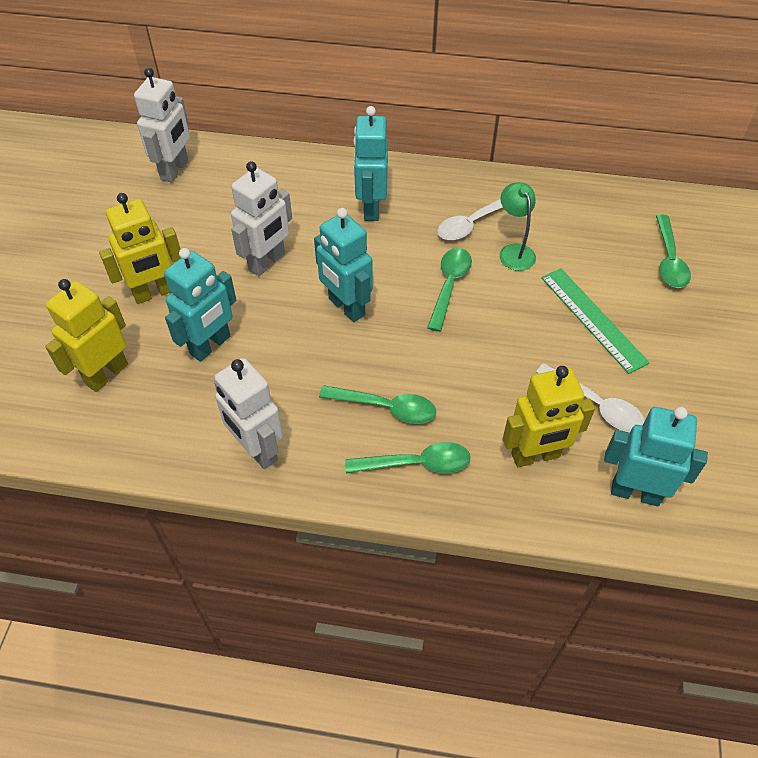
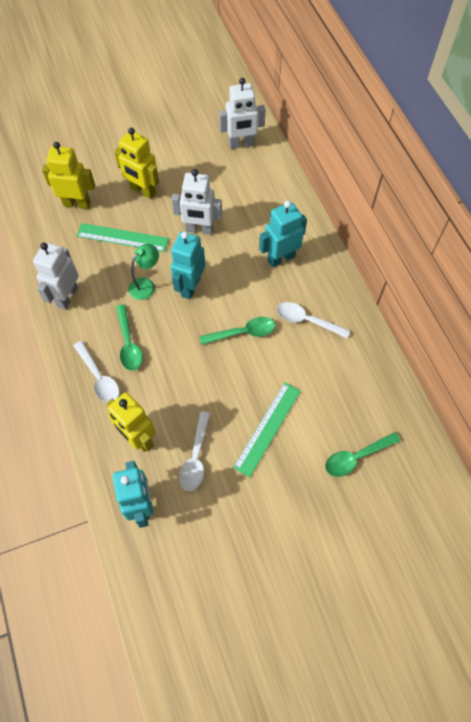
camera: 60 degrees right, 10 degrees up
(211, 345) = (122, 237): turquoise robot -> green ruler
(417, 464) = (99, 377): green spoon -> white spoon
(514, 251) = (298, 356): green lamp -> green lamp (146, 285)

